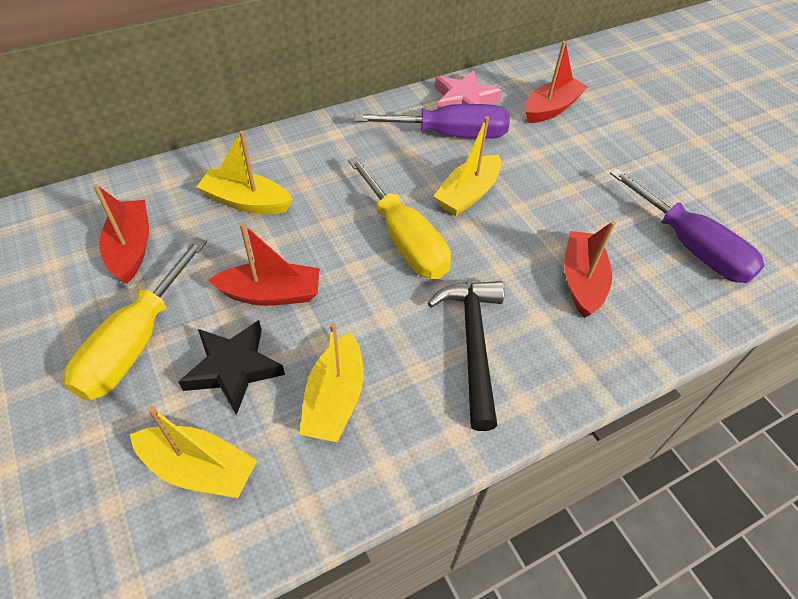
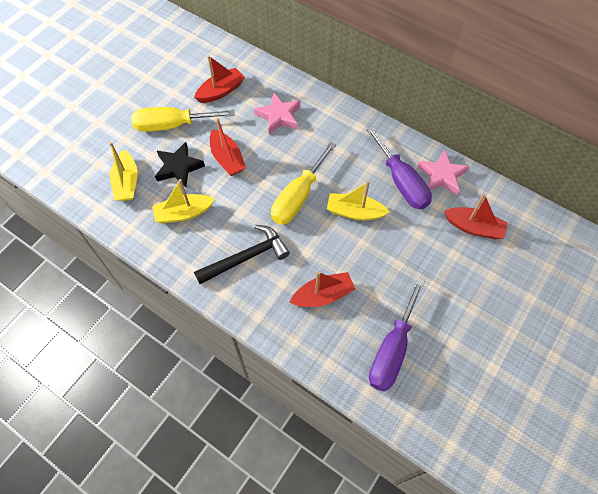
camera: 65 degrees right, 10 degrees up
(246, 201) = (279, 116): yellow boat -> pink star

